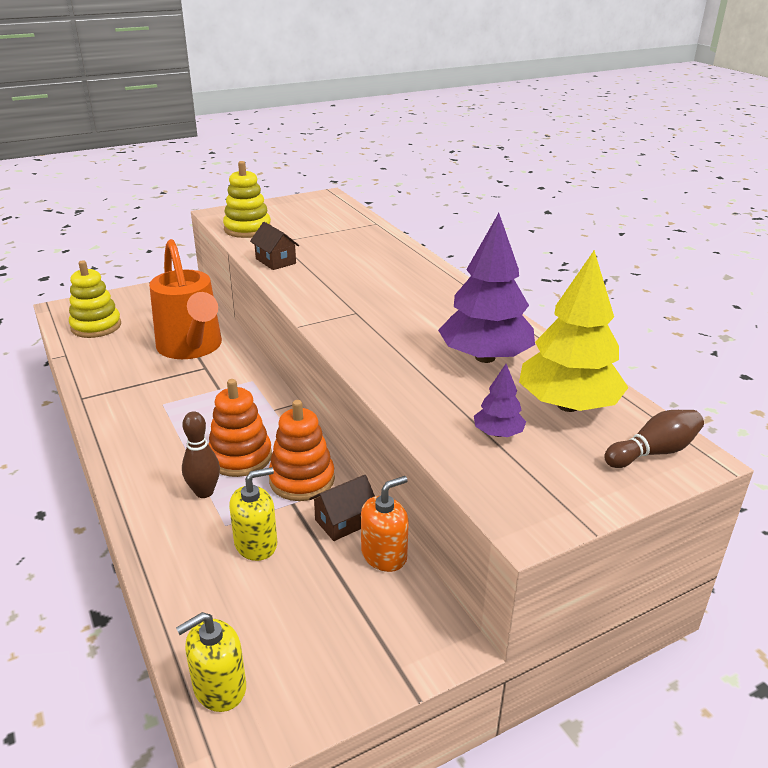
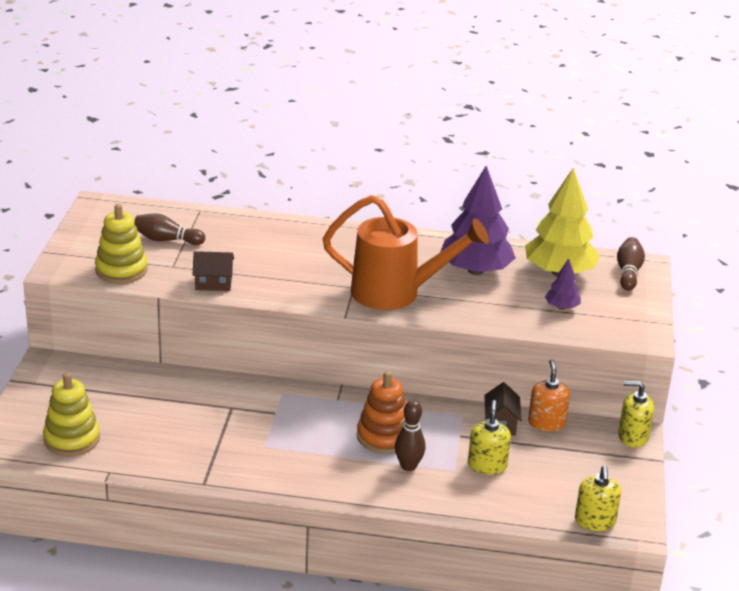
camera: 55 degrees left, 0 degrees up
(191, 348) = (187, 402): orange watering can -> orange watering can (395, 293)
(302, 480) = (439, 422): orange stacking toy -> none
(313, 228) = (166, 240): none -> brown bowling pin
(439, 644) = (632, 437): none -> yellow soap dispenser

